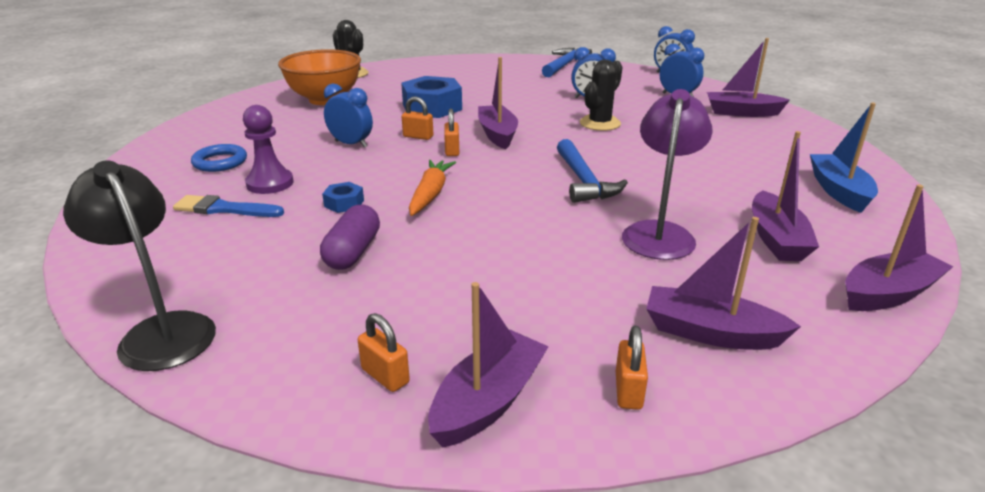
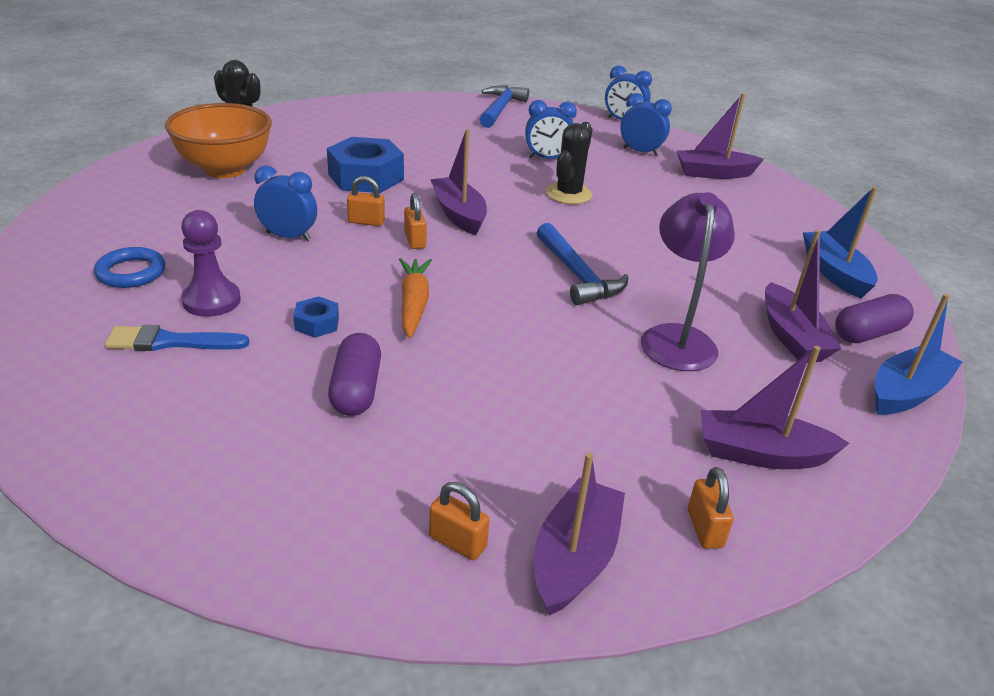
camera: 15 degrees left, 5 degrees up
(161, 331) = (175, 517): black lamp -> none
(859, 241) = (868, 333): none -> purple capsule
(888, 294) = (906, 392): purple boat -> blue boat

